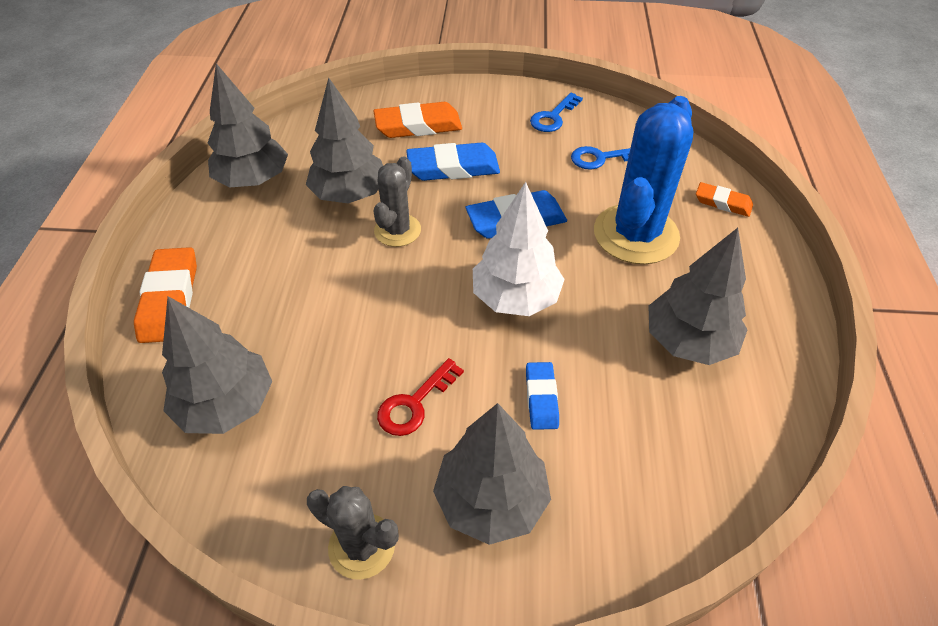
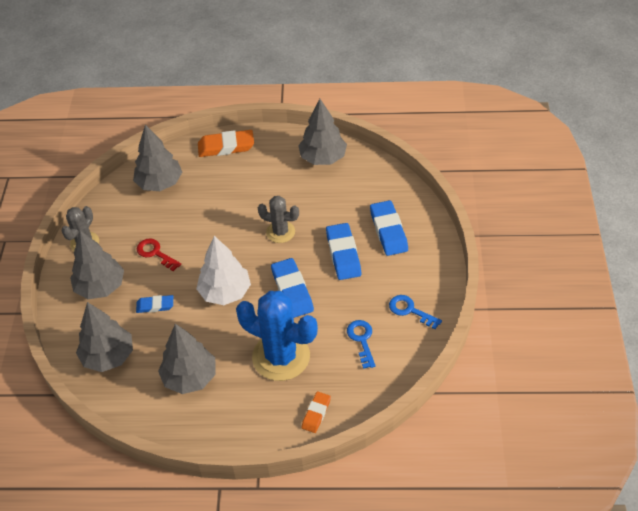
camera: 90 degrees right, 0 degrees up
(349, 194) = (312, 205): grey tree -> grey tree (108, 356)
(418, 126) = (388, 231): orange eraser -> blue eraser

